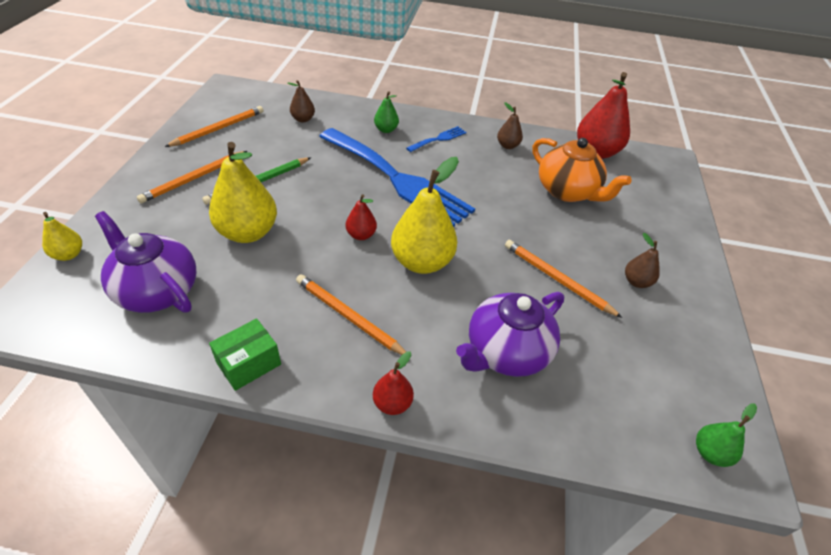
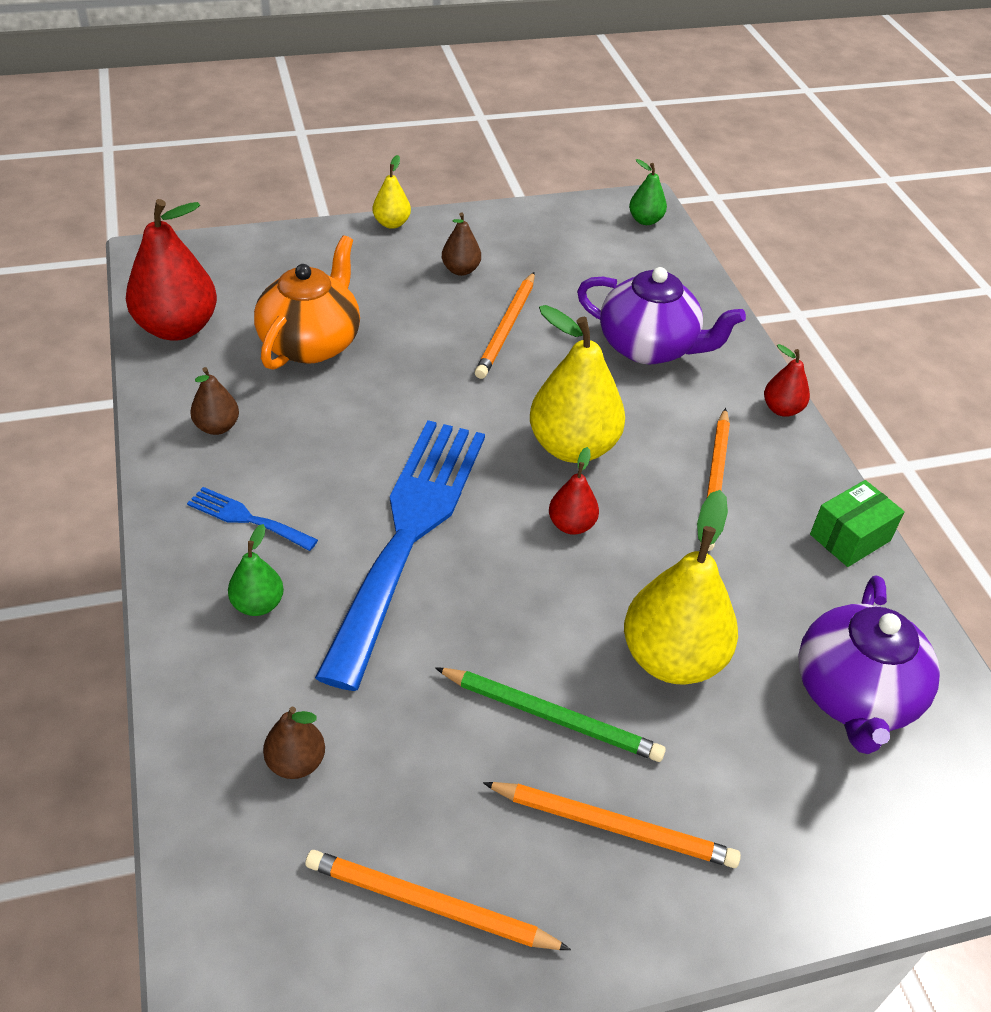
camera: 115 degrees left, 0 degrees up
(69, 255) = (909, 868): yellow pear -> yellow pear (391, 223)
(249, 363) = (850, 537): green box -> green box turned 60 degrees counterclockwise

